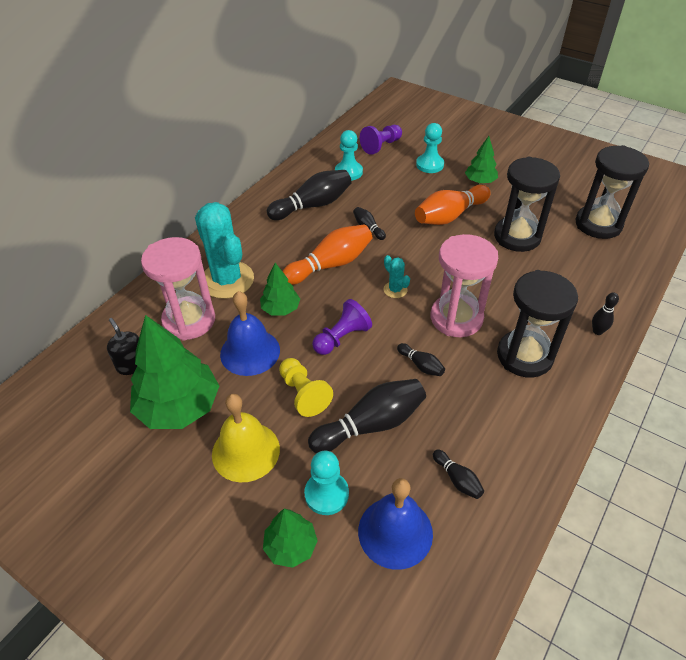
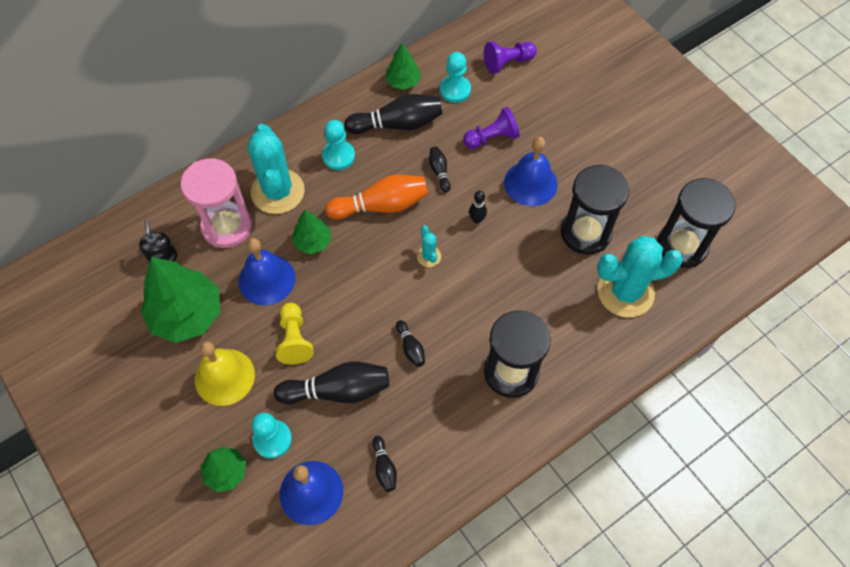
camera: 20 degrees right, 15 degrees up
(342, 338) = (354, 293): purple pawn -> purple pawn (492, 138)
(429, 165) = (546, 106): turquoise pawn -> turquoise pawn (338, 156)
(449, 216) = (530, 183): orange bowling pin -> blue bell
(456, 318) = (470, 308): pink hourglass -> none
(480, 181) = (588, 147): green tree -> green tree (403, 82)
(578, 267) = (625, 292): none -> turquoise cactus
(597, 331) = (597, 371): black bowling pin -> black bowling pin (477, 219)

